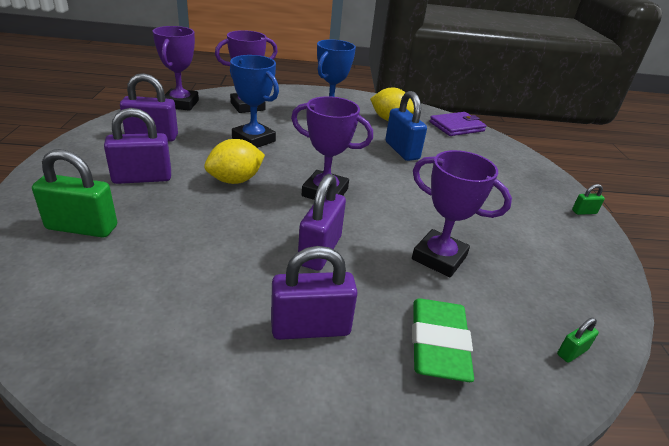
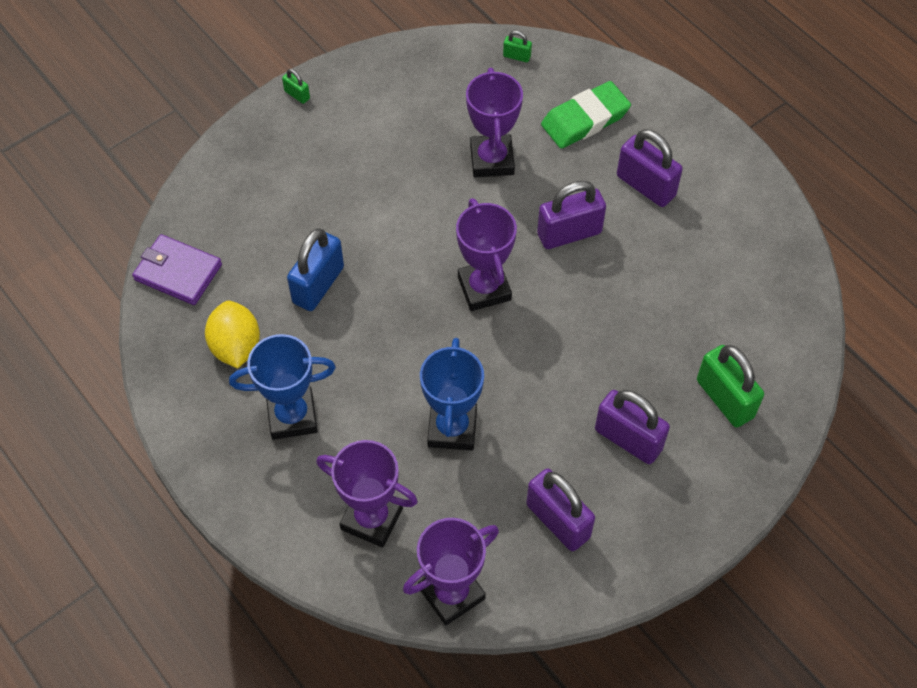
camera: 125 degrees left, 25 degrees up
(235, 180) = (545, 368): yellow lemon -> none

